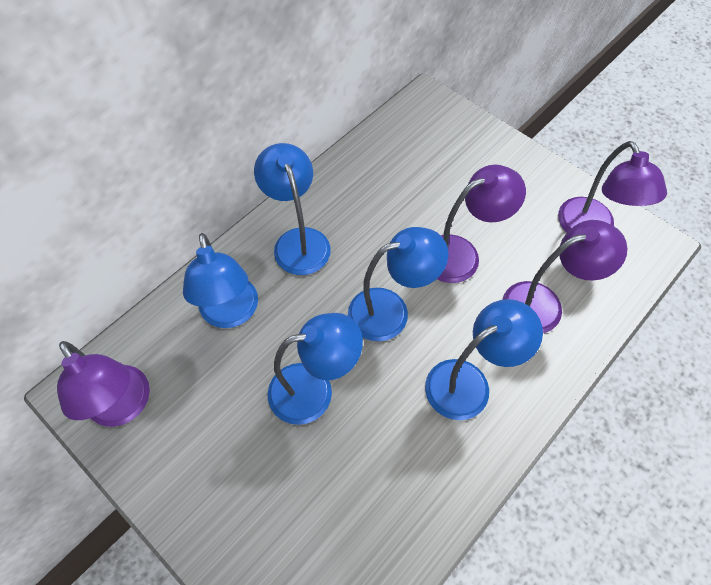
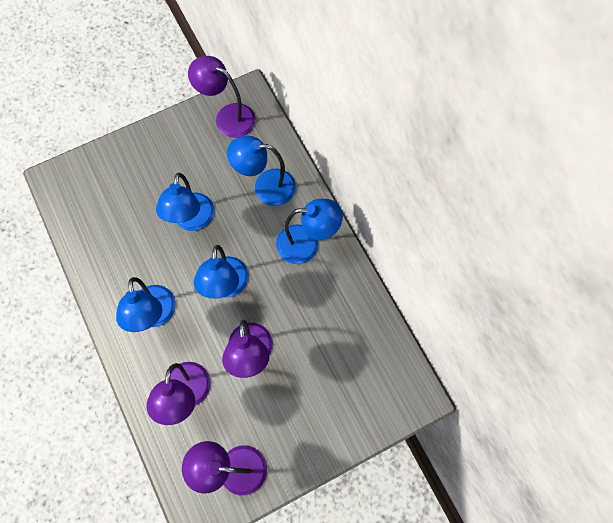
camera: 110 degrees right, 10 degrees up
(124, 407) = (228, 117): purple lamp -> purple lamp turned 45 degrees clockwise

